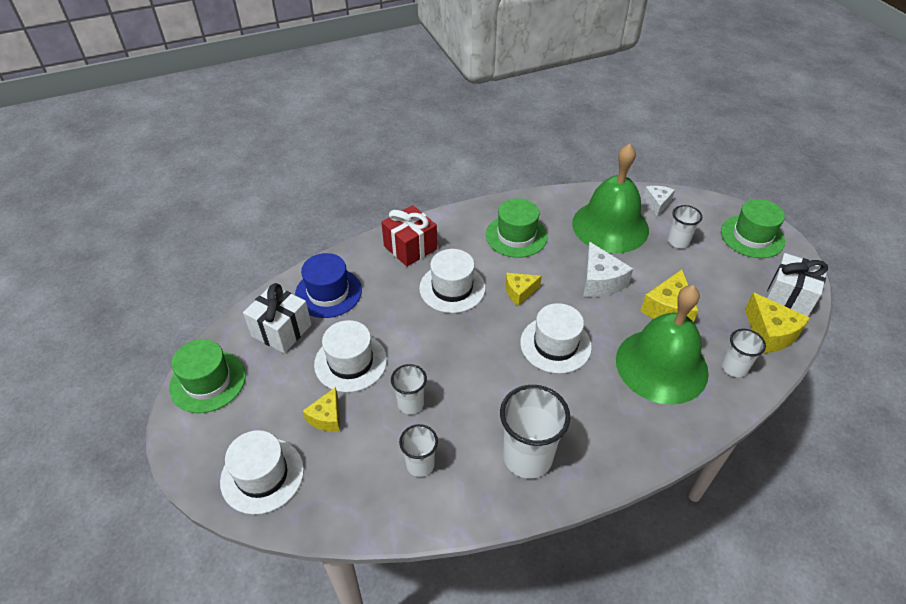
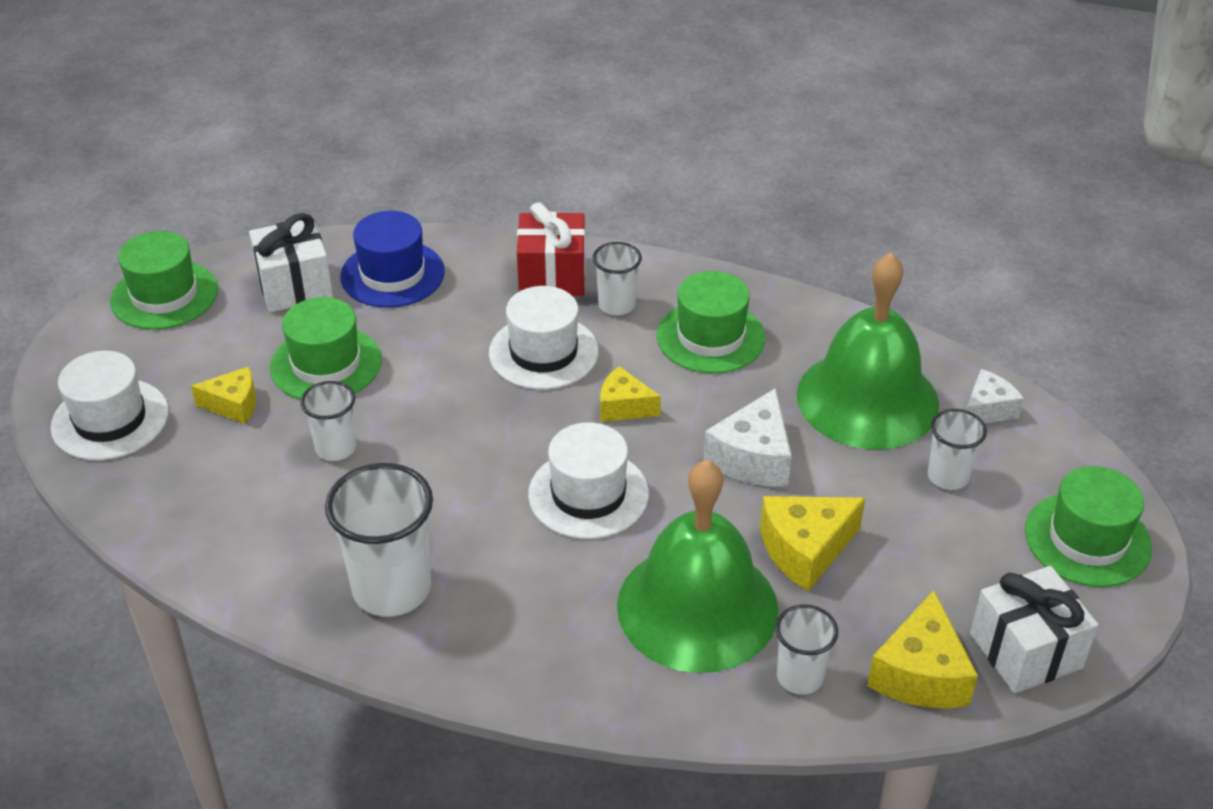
camera: 40 degrees right, 5 degrees down
(326, 417) = (234, 405): yellow cheese -> yellow cheese turned 150 degrees counterclockwise
(350, 362) = (326, 364): white hat -> green hat
(420, 464) = (269, 515): white cup -> white cup (616, 305)

